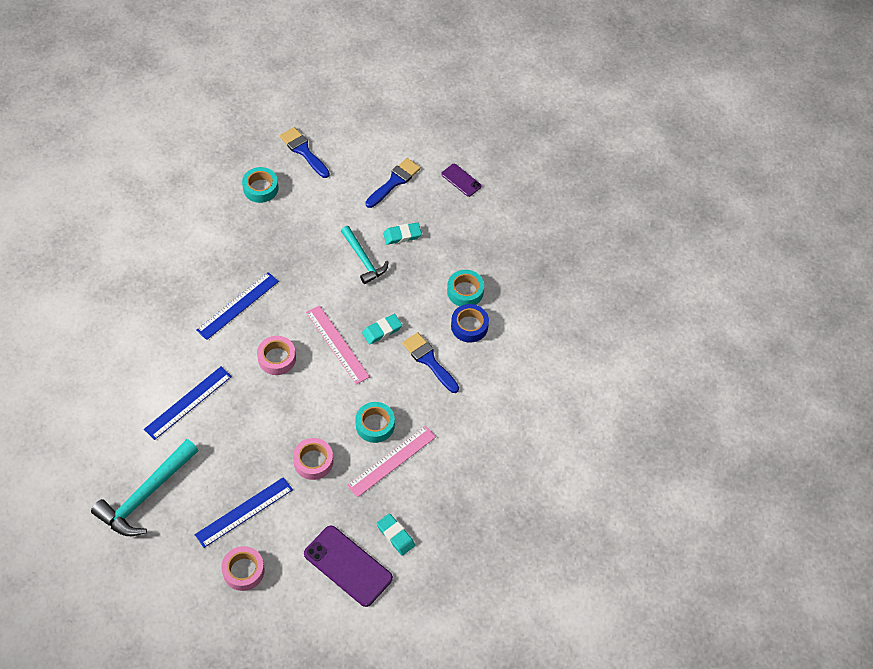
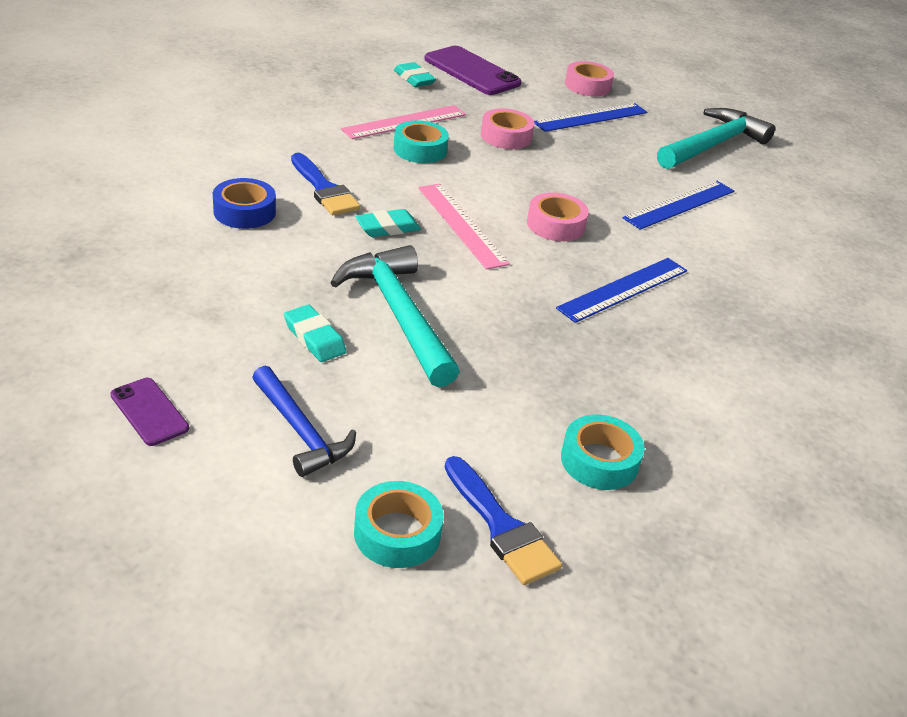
camera: 175 degrees left, 20 degrees down
(363, 259) = (398, 315): turquoise hammer -> turquoise hammer, size x1.56
(394, 181) = (300, 431): blue brush -> blue hammer
(402, 235) = (314, 338): turquoise eraser -> turquoise eraser turned 60 degrees clockwise
(465, 291) = (231, 249): turquoise tape -> turquoise tape (397, 533)

